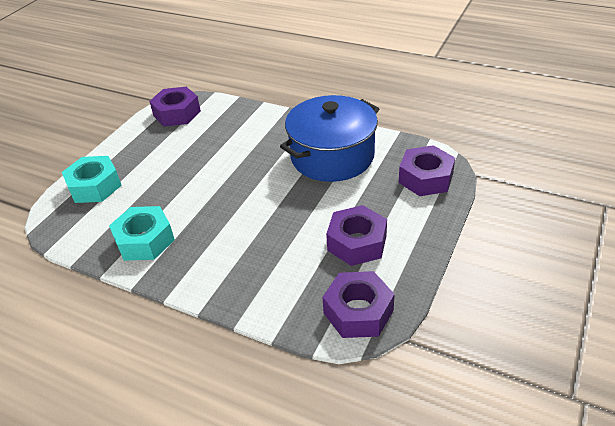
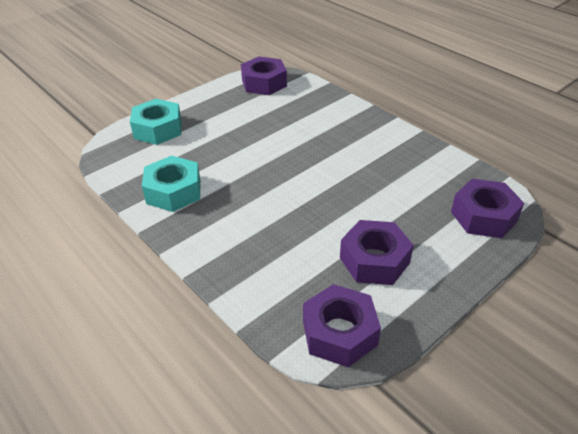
camera: 20 degrees right, 0 degrees up
(332, 156) = (393, 165): blue pot -> none

